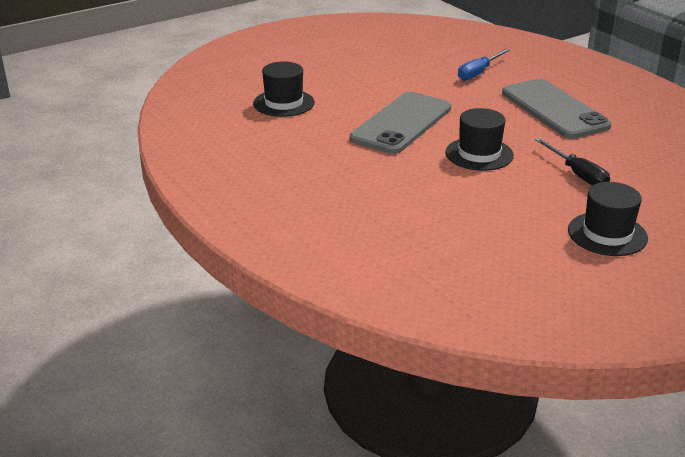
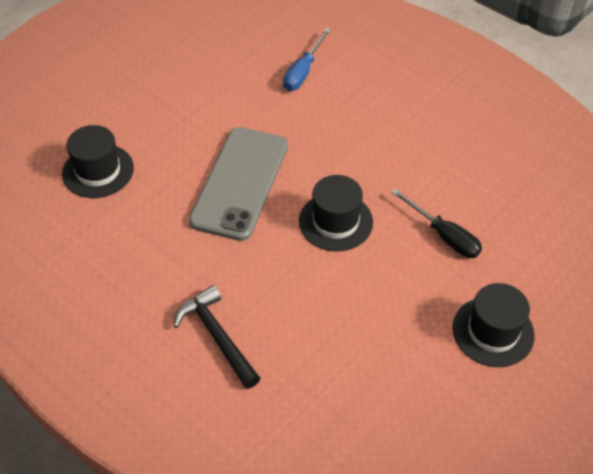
camera: 15 degrees left, 20 degrees up
(350, 201) = (217, 336): none -> black hammer
(554, 109) = (397, 125): grey phone -> none

